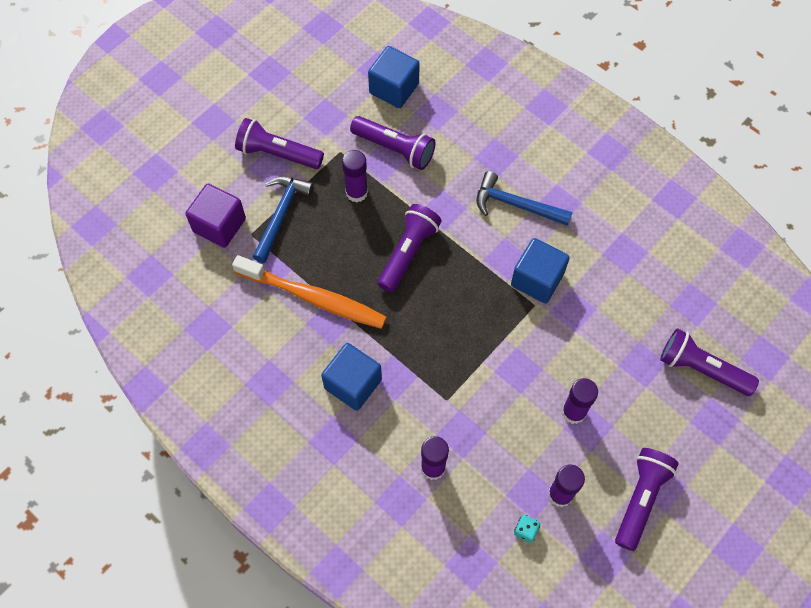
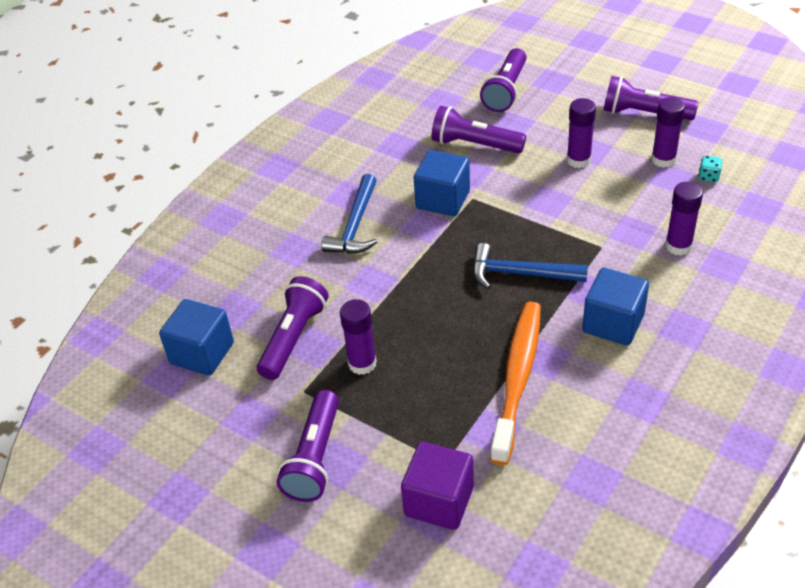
camera: 95 degrees left, 20 degrees down
(281, 215) = (409, 435): blue hammer -> blue hammer (520, 274)
(408, 253) = (435, 303): purple flashlight -> purple flashlight (474, 144)

